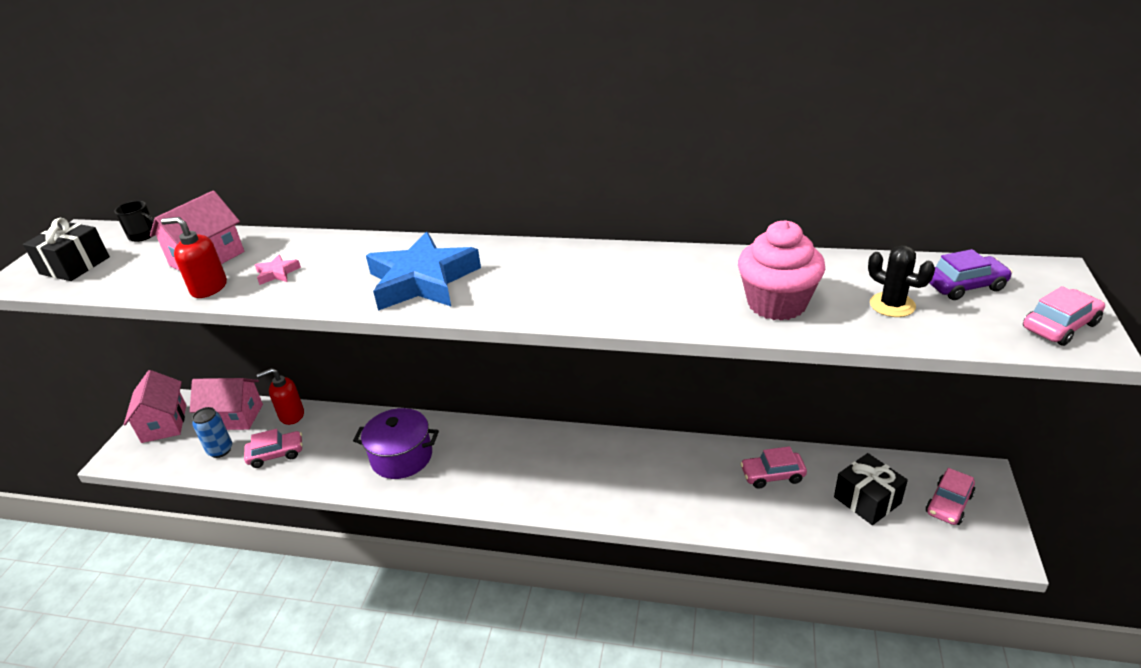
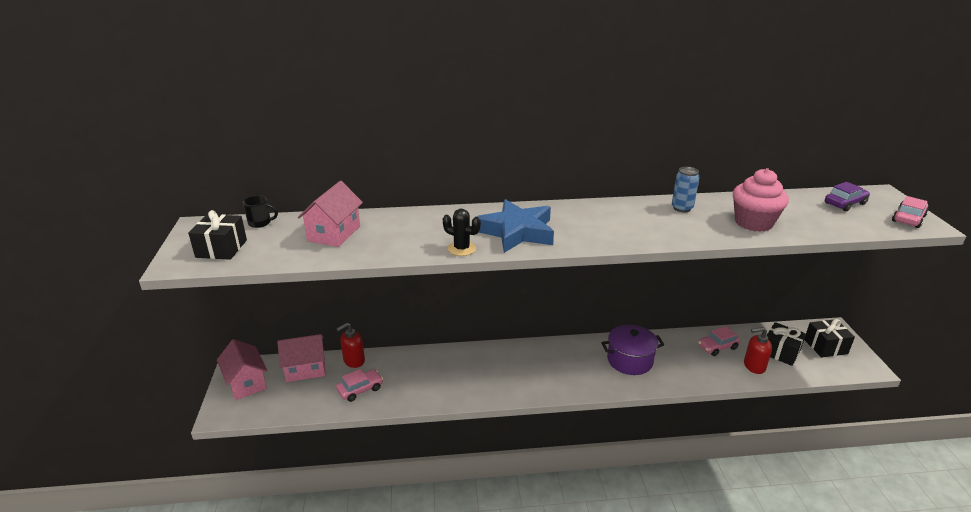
camera: 20 degrees left, 5 degrees down
(209, 288) = (357, 252): red soap dispenser -> red soap dispenser (754, 366)
(220, 450) = (311, 394): blue can -> blue can (682, 208)
(277, 273) = (402, 237): pink star -> none
(402, 457) = (462, 376): purple pot -> purple pot (630, 360)
(892, 305) = (816, 217): black cactus -> black cactus (462, 249)
(948, 504) = (825, 346): pink car -> black gift

